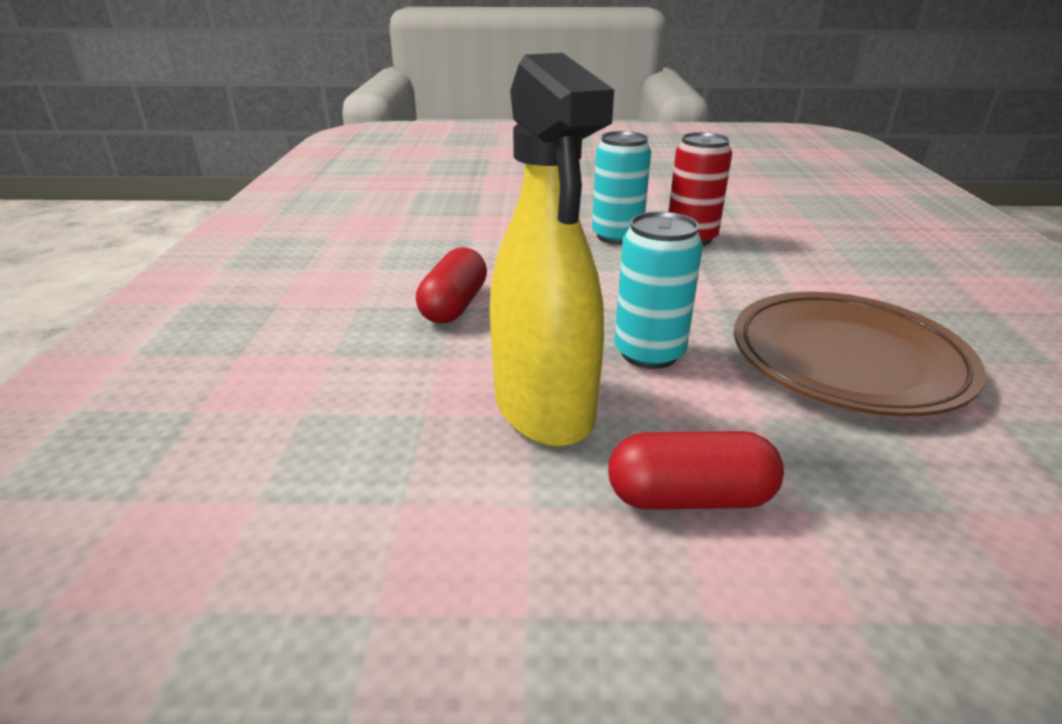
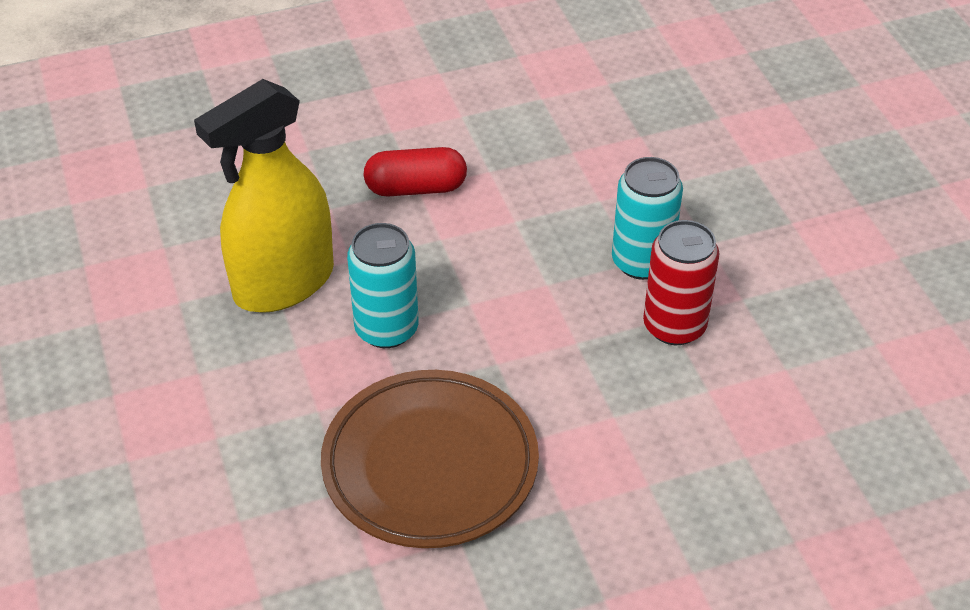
camera: 70 degrees right, 15 degrees up
(689, 497) = (208, 376): red capsule -> none

